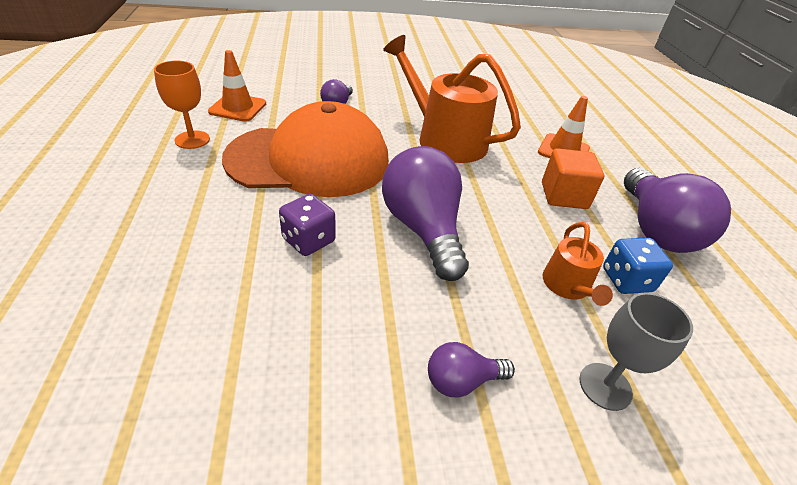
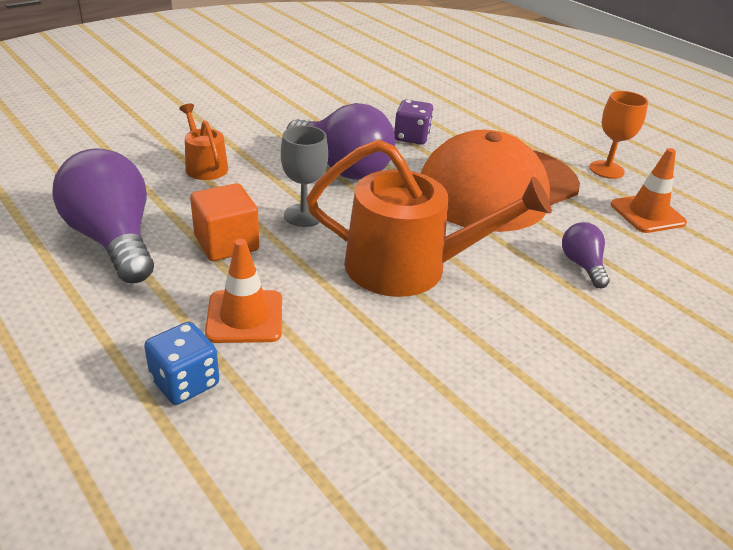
camera: 150 degrees right, 5 degrees down
(462, 381) = (258, 110): purple light bulb -> none
(605, 386) = (171, 127): grey goblet -> grey goblet (303, 215)
(626, 280) = (152, 184): blue dice -> blue dice (185, 382)

